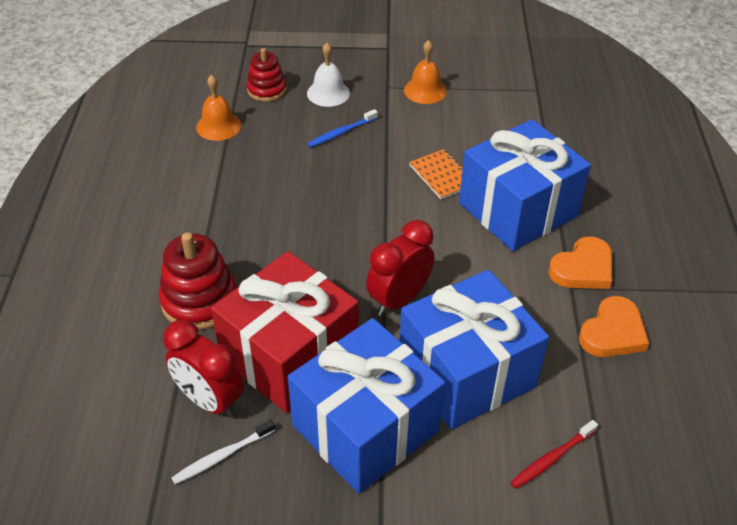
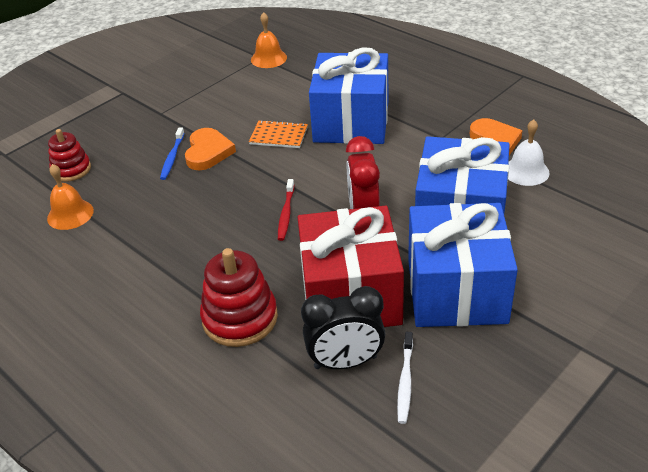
camera: 45 degrees left, 5 degrees down
(210, 400) = (345, 362): red clock -> black clock
(328, 93) = (123, 142): white bell -> white bell (526, 171)
(425, 90) = (190, 100): orange bell -> orange bell (268, 58)
(551, 459) = (563, 220): red toothbrush -> red toothbrush (286, 214)
(583, 268) = (431, 125): orange heart -> orange heart (208, 152)

